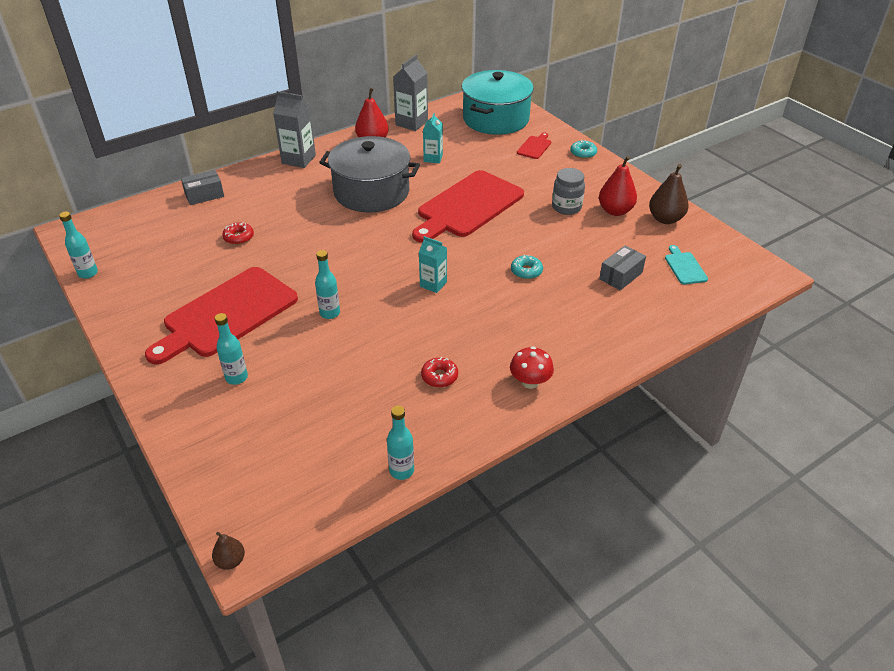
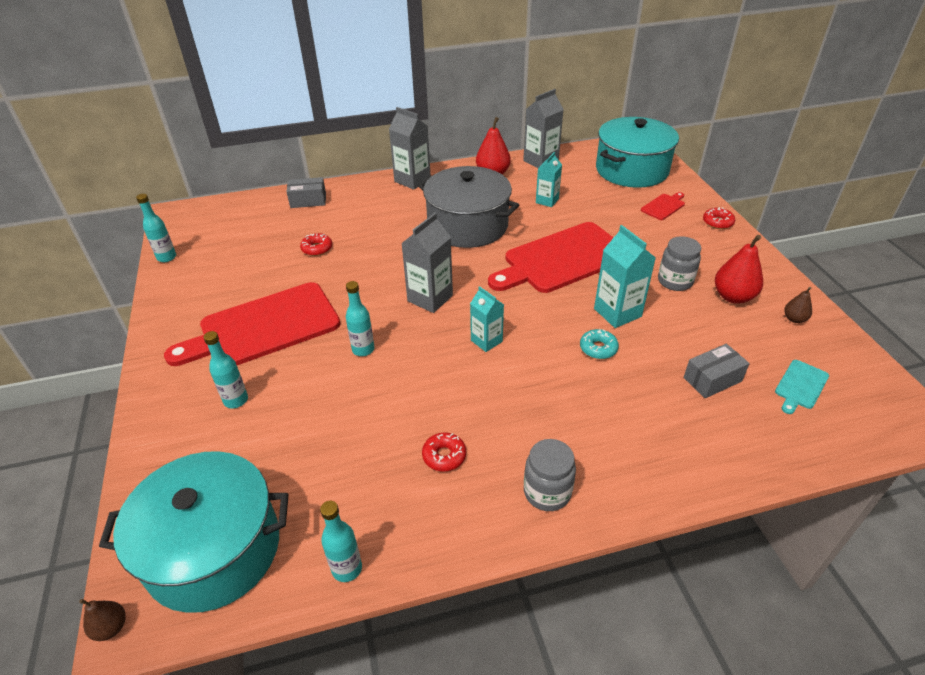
camera: 20 degrees right, 0 degrees up
(285, 487) = (213, 549): none -> turquoise pot
(368, 260) = (430, 298): none -> grey carton
(530, 241) = (617, 313): none -> turquoise carton
(530, 382) = (547, 492): red mushroom -> grey jar
(583, 153) = (717, 222): turquoise donut -> red donut
(665, 219) = (794, 319): brown pear -> brown pear, size x0.54
(684, 267) = (800, 386): turquoise cutting board -> turquoise cutting board turned 150 degrees counterclockwise

